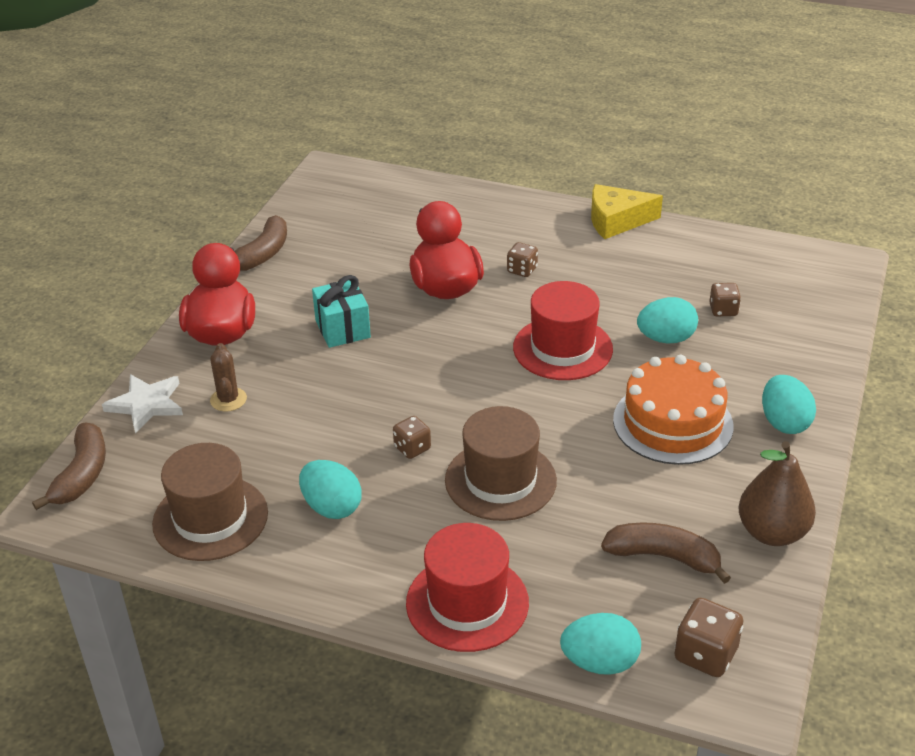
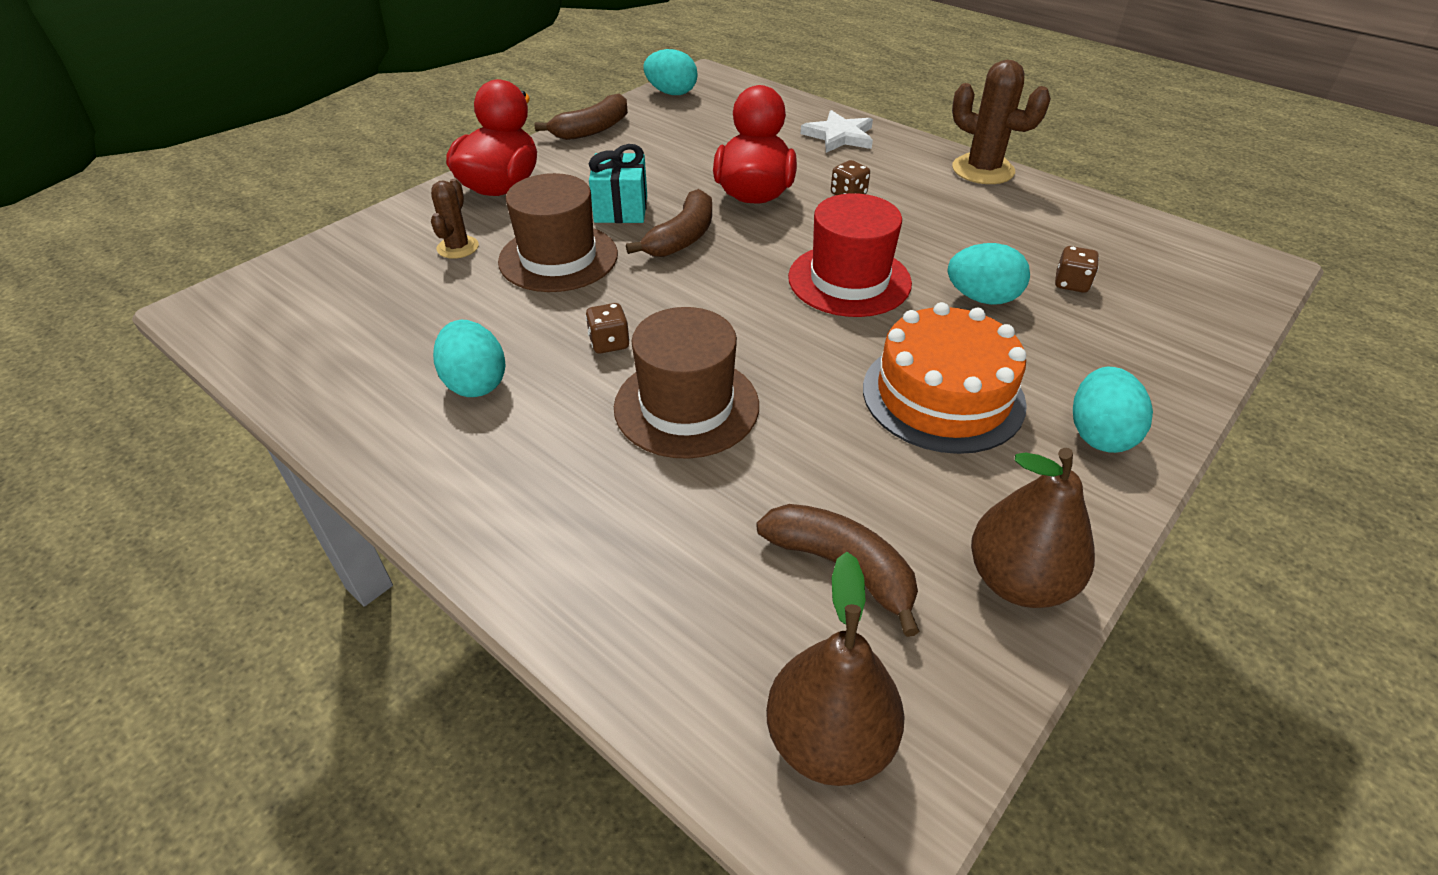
camera: 20 degrees right, 5 degrees up
(82, 474) = (263, 282): brown banana -> brown banana (682, 237)
(146, 404) = (378, 233): white star -> white star (839, 136)
(210, 518) = (343, 359): brown hat -> brown hat (558, 258)
(467, 603) = (546, 547): red hat -> none
(600, 662) = (666, 695): turquoise egg -> turquoise egg (671, 93)
(616, 221) = (983, 170): yellow cheese -> brown cactus
(705, 654) = (829, 740): brown dice -> brown pear

